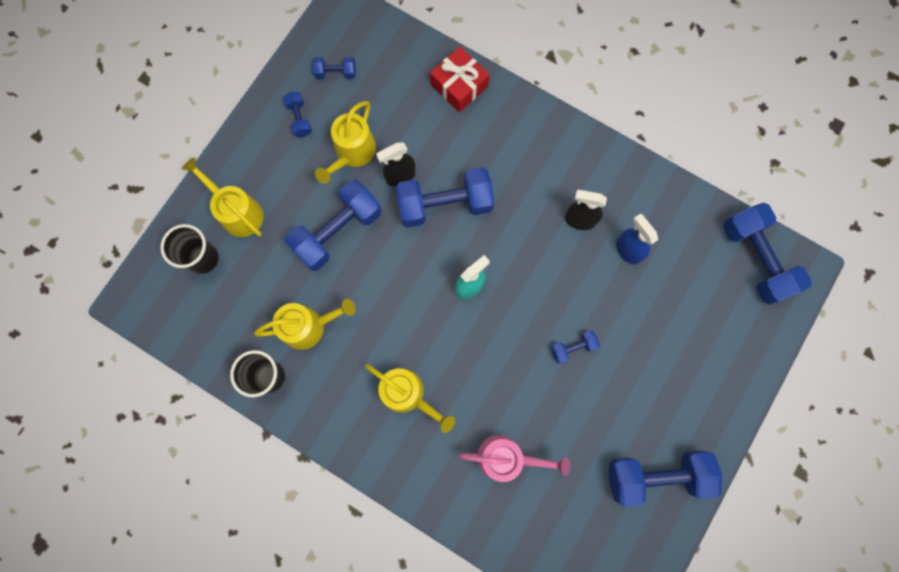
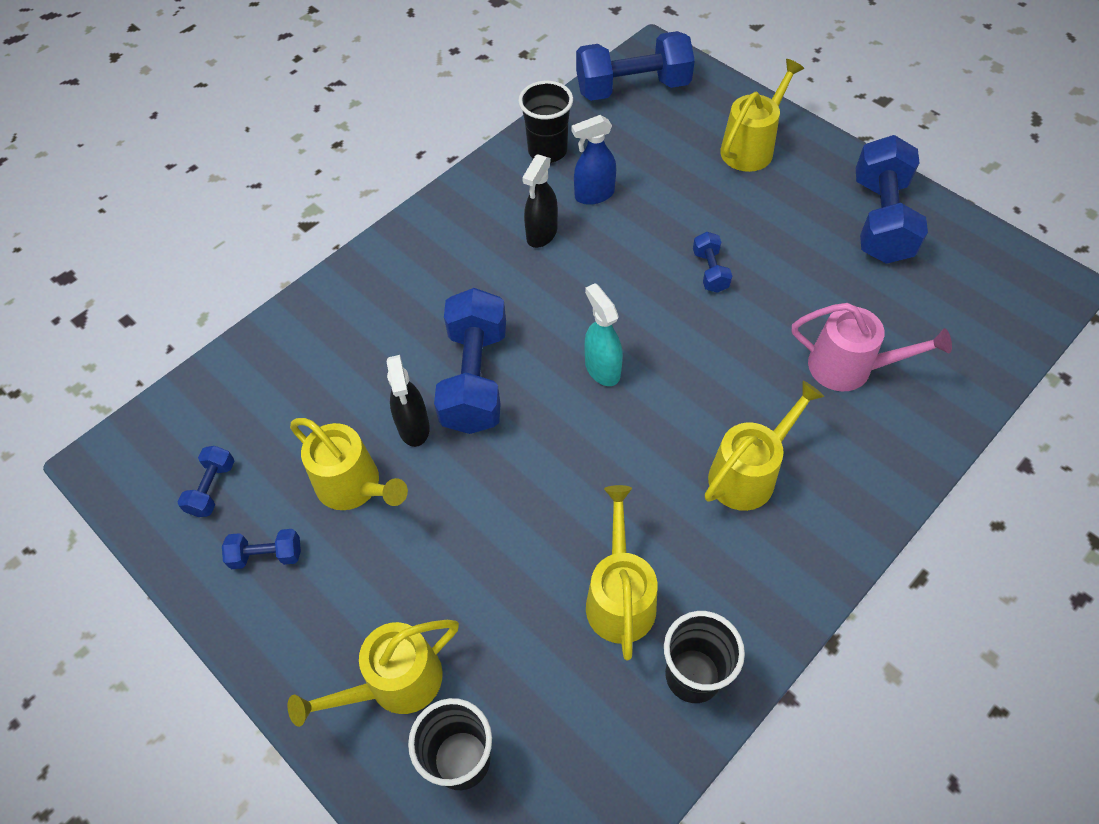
camera: 75 degrees left, 20 degrees down
(338, 231) = (474, 528): blue dumbbell -> none
(459, 85) = (304, 331): red gift -> none
(507, 458) = (850, 368): pink watering can -> pink watering can turned 90 degrees clockwise
(665, 206) = (547, 151): none -> black cup
(711, 365) = (751, 147): none -> yellow watering can

